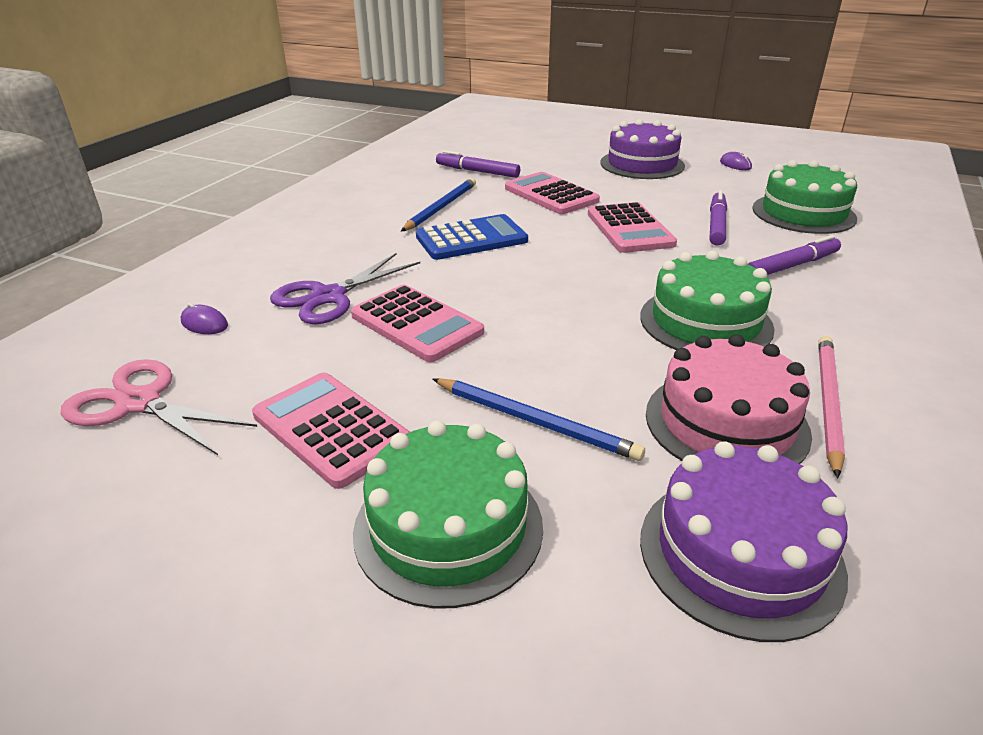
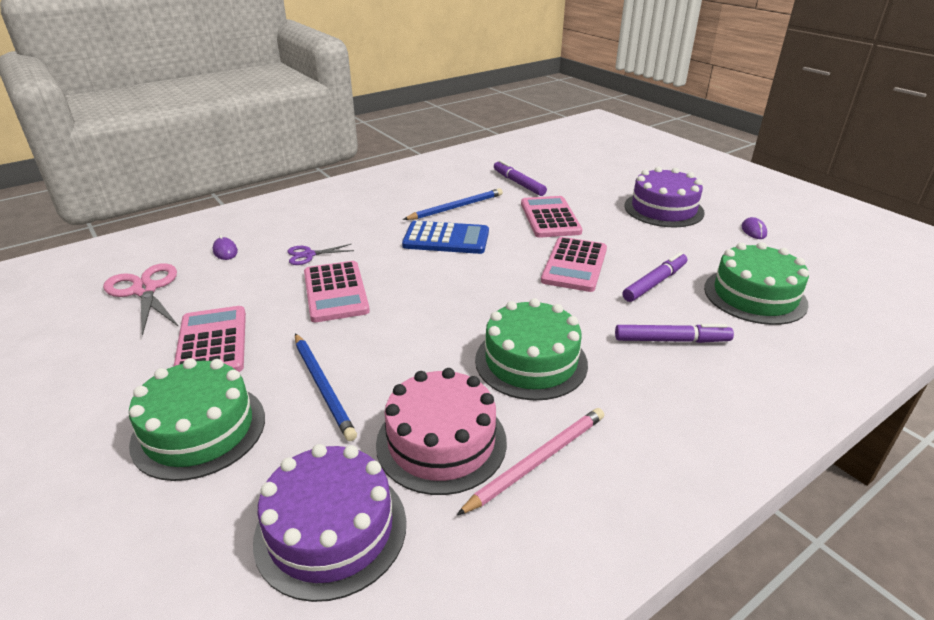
camera: 30 degrees right, 0 degrees up
(329, 296) = (308, 255): purple scissors -> purple scissors, size x0.57

